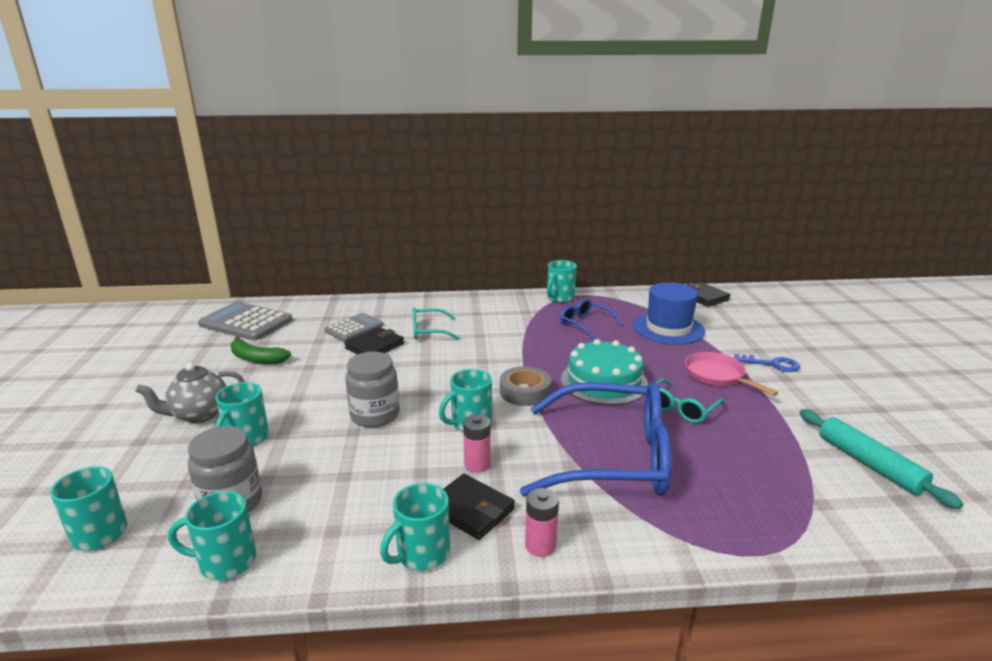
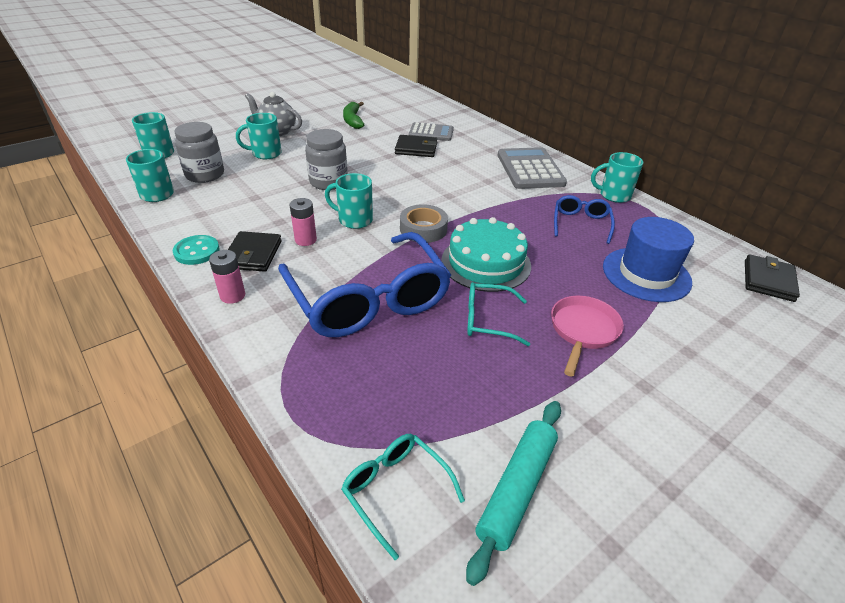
camera: 55 degrees right, 15 degrees up
(246, 322) = (391, 99): grey calculator -> grey calculator (530, 169)
(421, 554) = (197, 251): turquoise mug -> turquoise button
(428, 331) = (464, 159): turquoise glasses -> turquoise glasses (395, 490)
(772, 364) = (666, 369): blue key -> none

